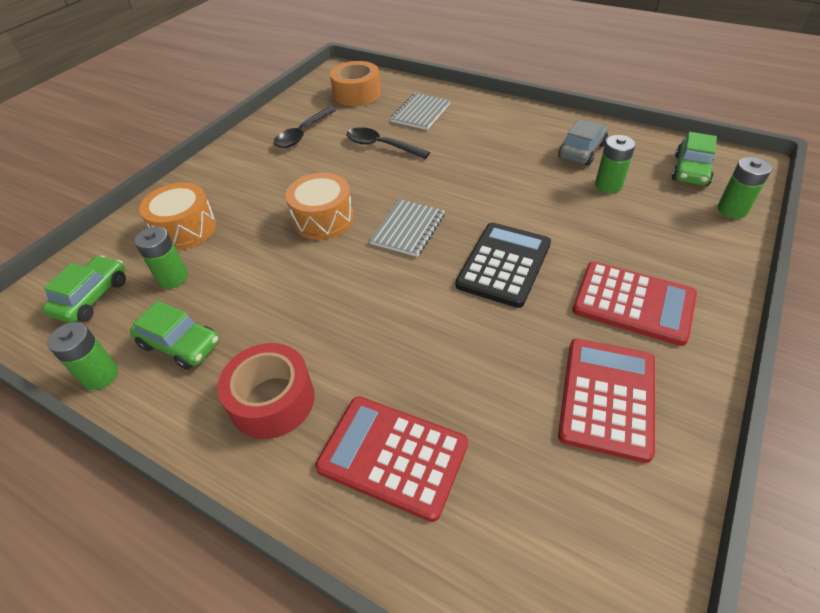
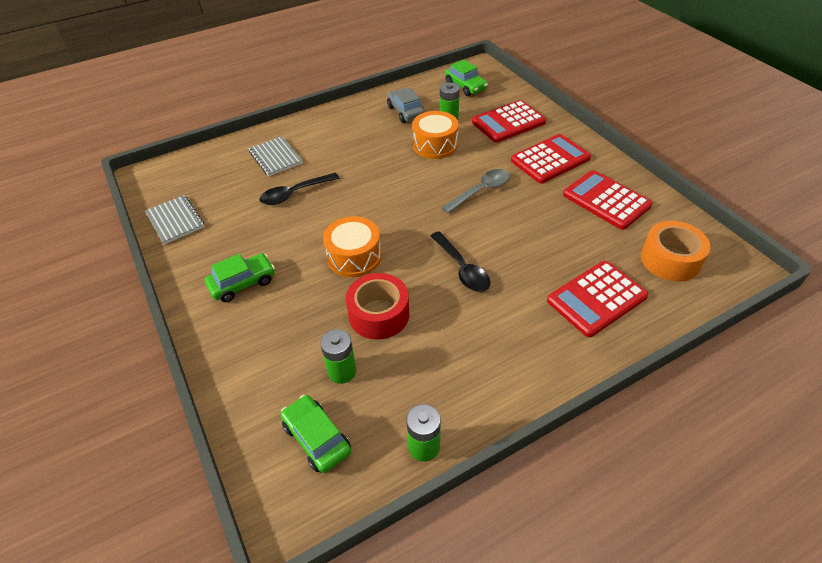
camera: 60 degrees left, 0 degrees up
(180, 344) = (427, 384): green car -> green car (243, 283)
(185, 229) = (280, 348): orange drum -> orange drum (435, 145)
(272, 400) = (519, 342): red tape -> red tape (379, 314)
(302, 134) = (222, 231): black spoon -> black spoon (462, 269)
(357, 94) = (201, 179): orange tape -> orange tape (670, 260)
(408, 229) = (408, 218): grey notebook -> grey notebook (175, 220)
(504, 264) = (481, 191): black calculator -> grey spoon
(665, 234) = (508, 122): none -> red calculator
(732, 209) = (509, 92): green battery -> none

